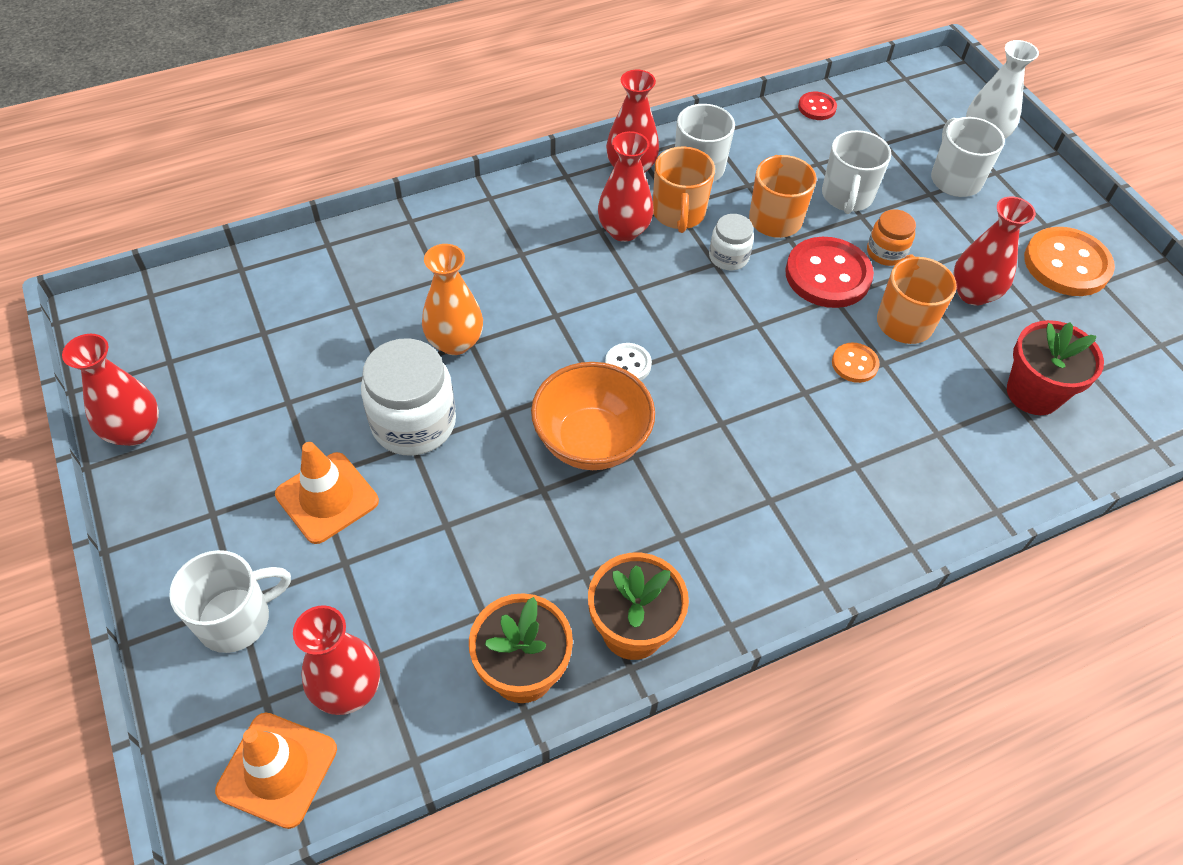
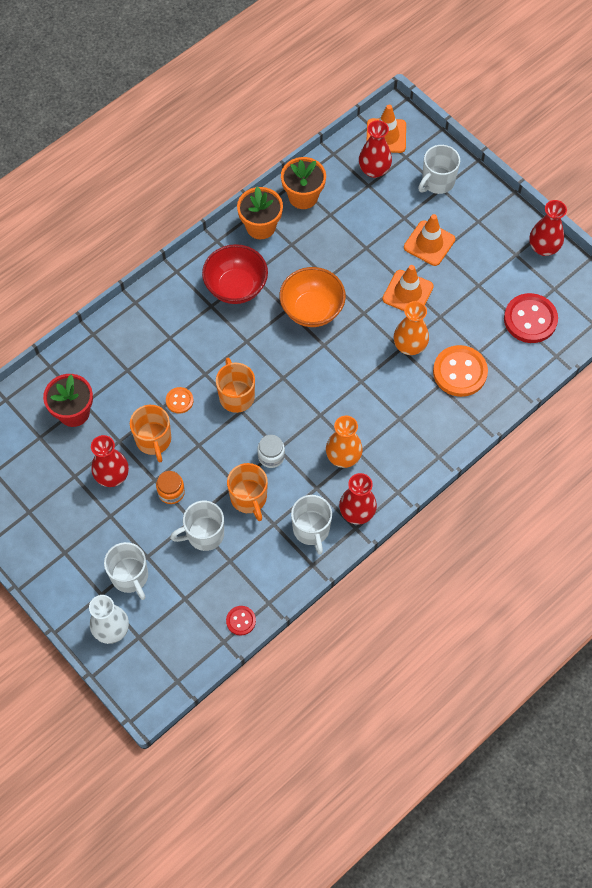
camera: 165 degrees right, 10 degrees up
(413, 423) = (407, 293): white jar -> orange traffic cone
(623, 230) = (343, 456): red vase -> orange vase
(628, 364) = (308, 361): white button -> none
(678, 214) = (312, 482): orange mug -> orange mug (236, 396)
(715, 520) = (236, 287): none -> red bowl
(827, 275) = (206, 461): red button -> red button (530, 319)
(847, 196) = (204, 534): white mug -> white mug turned 105 degrees counterclockwise
(1066, 264) = (51, 520): orange button -> orange button (460, 372)

